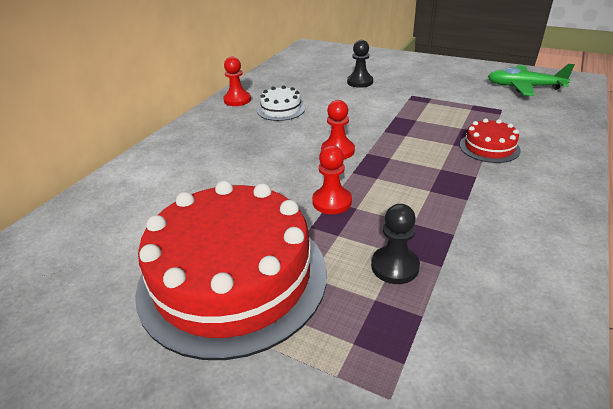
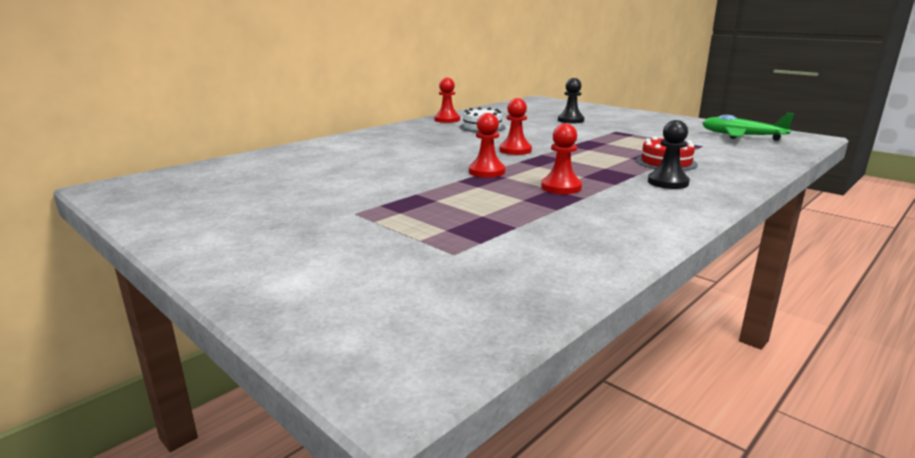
camera: 15 degrees right, 15 degrees down
(233, 277) = (373, 193): red cake -> none
(395, 266) = (513, 204): black pawn -> black pawn (668, 182)
(422, 219) = (561, 187): none -> red pawn

